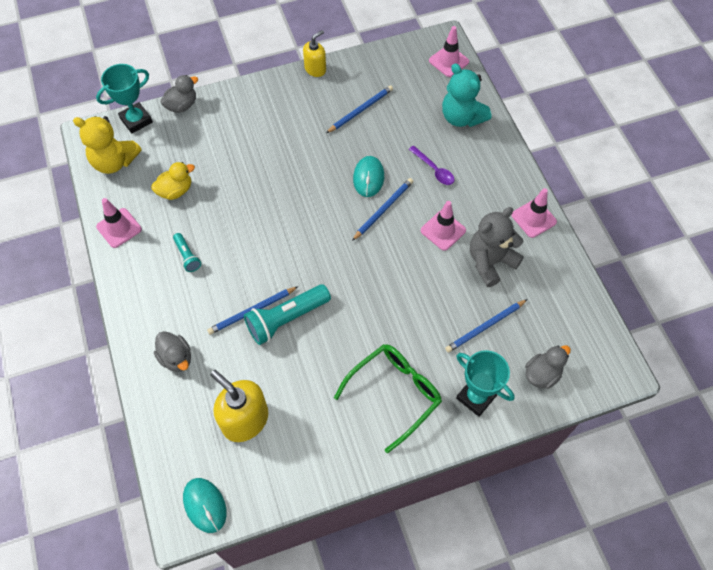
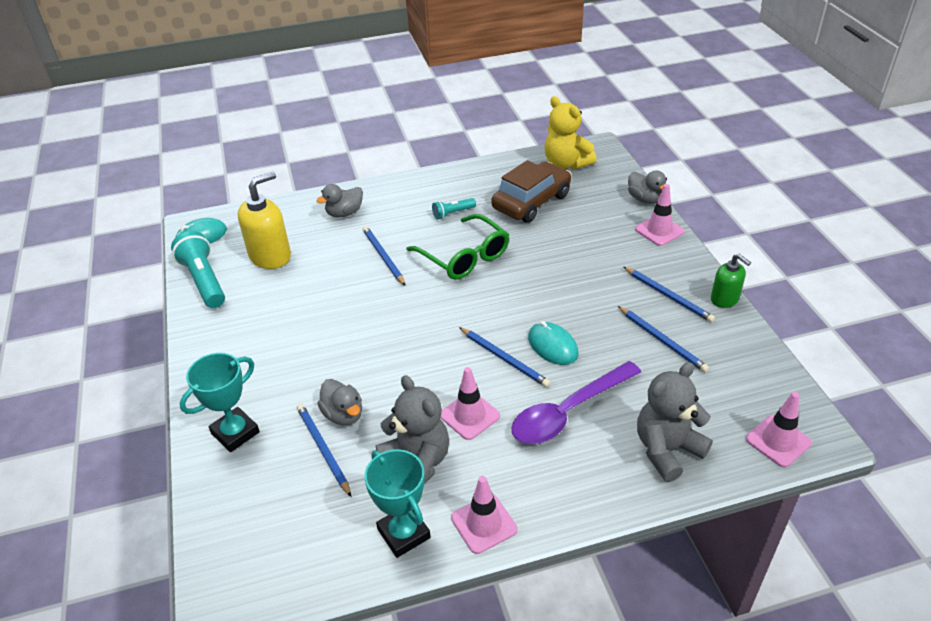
camera: 95 degrees right, 20 degrees down
(114, 162) = (566, 163): yellow teddy bear -> yellow teddy bear turned 60 degrees counterclockwise
(119, 228) = (488, 172): pink traffic cone -> pink traffic cone (659, 230)
(136, 120) = (620, 172): turquoise trophy -> turquoise trophy (404, 533)
(175, 191) = (531, 202): yellow duck -> brown car
(286, 319) = (369, 280): turquoise flashlight -> turquoise flashlight (203, 280)
(311, 102) = (668, 296): none -> blue pencil
(315, 69) = (724, 299): yellow soap dispenser -> green soap dispenser
(368, 178) = (552, 346): turquoise mouse -> turquoise mouse turned 45 degrees clockwise
(395, 393) = (262, 361): green glasses -> green glasses (464, 257)
(434, 170) = (568, 412): purple spoon -> purple spoon, size x1.91
(462, 117) = (667, 450): turquoise teddy bear -> grey teddy bear
(542, 374) = (243, 505): grey duck -> grey duck (343, 415)

